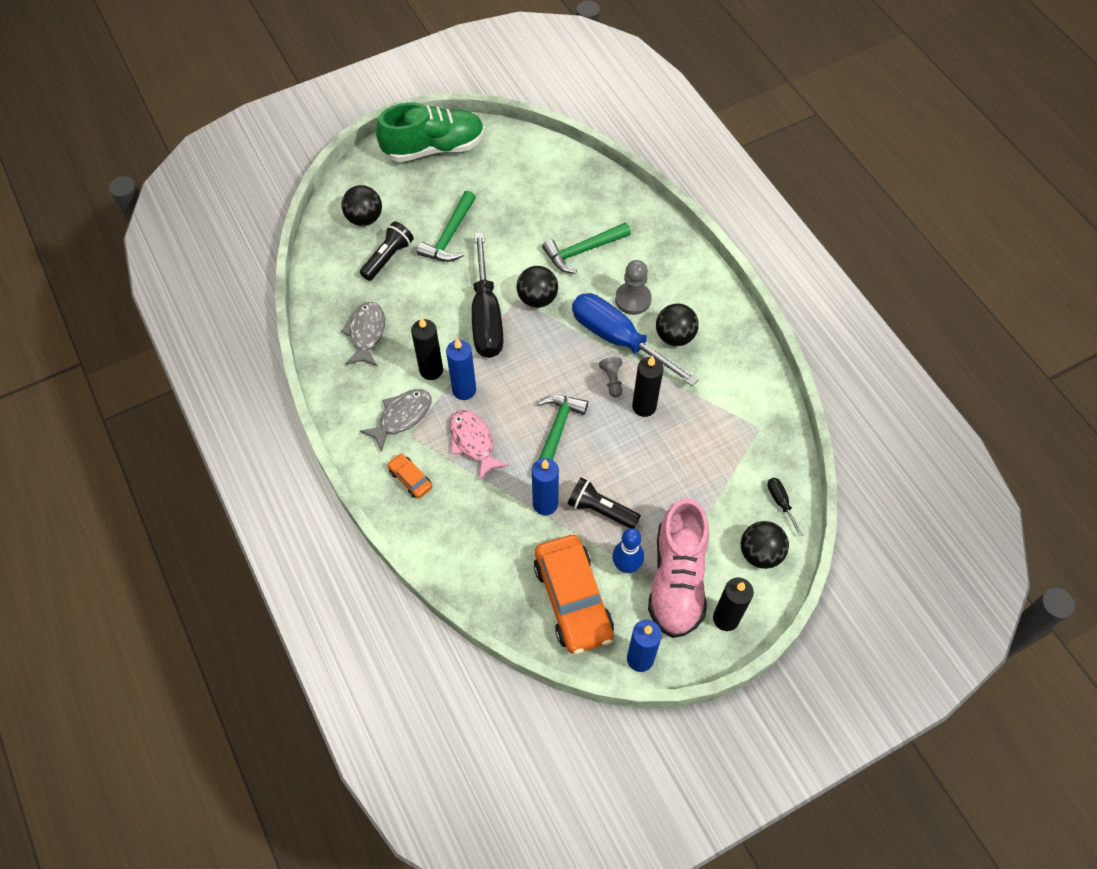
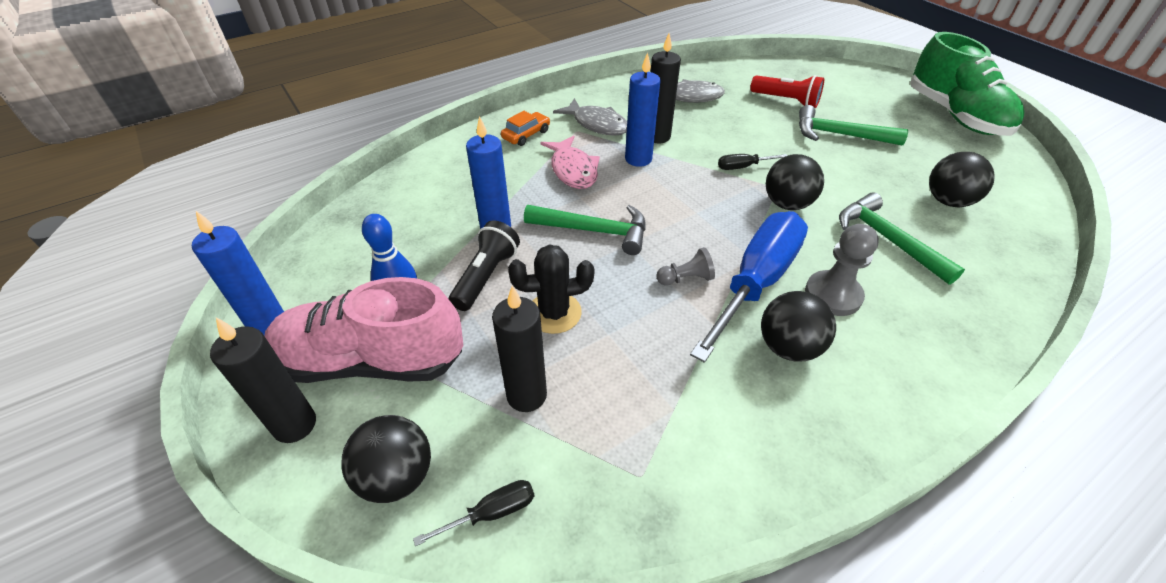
camera: 85 degrees right, 15 degrees down
(364, 218) = (826, 84): black ball -> black ball (948, 201)
(388, 258) = (786, 101): black flashlight -> red flashlight
(473, 442) = (573, 170): pink fish -> pink fish turned 105 degrees clockwise
(486, 315) = (743, 167): black screwdriver -> black screwdriver, size x0.41
(573, 599) = (367, 257): orange car -> none
(640, 465) = (554, 313): none -> black cactus
(644, 406) = (651, 314): black candle -> black candle (526, 395)

